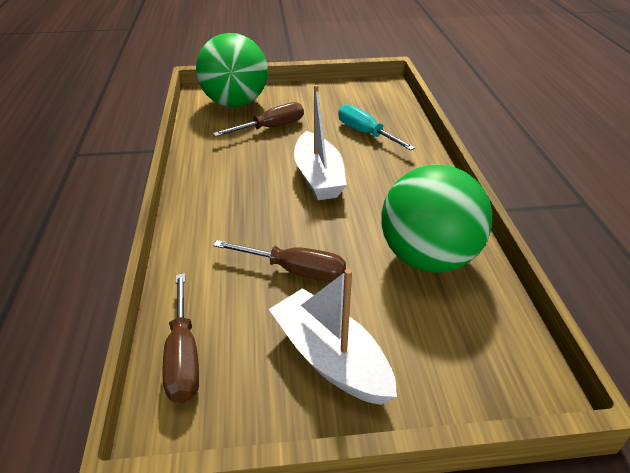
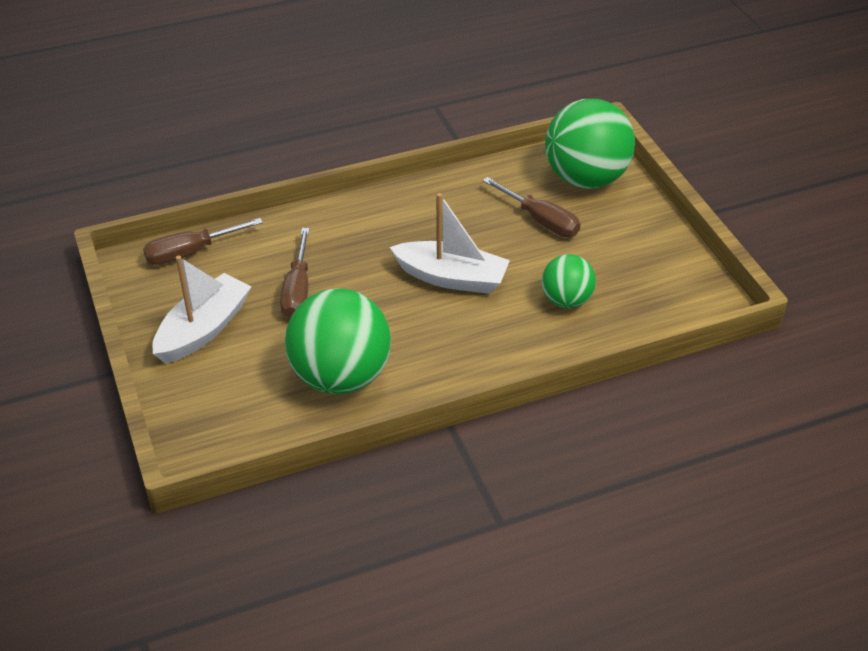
camera: 75 degrees right, 5 degrees up
(318, 177) = (451, 278): white boat -> white boat turned 135 degrees counterclockwise
(365, 133) = (566, 300): turquoise screwdriver -> green ball

